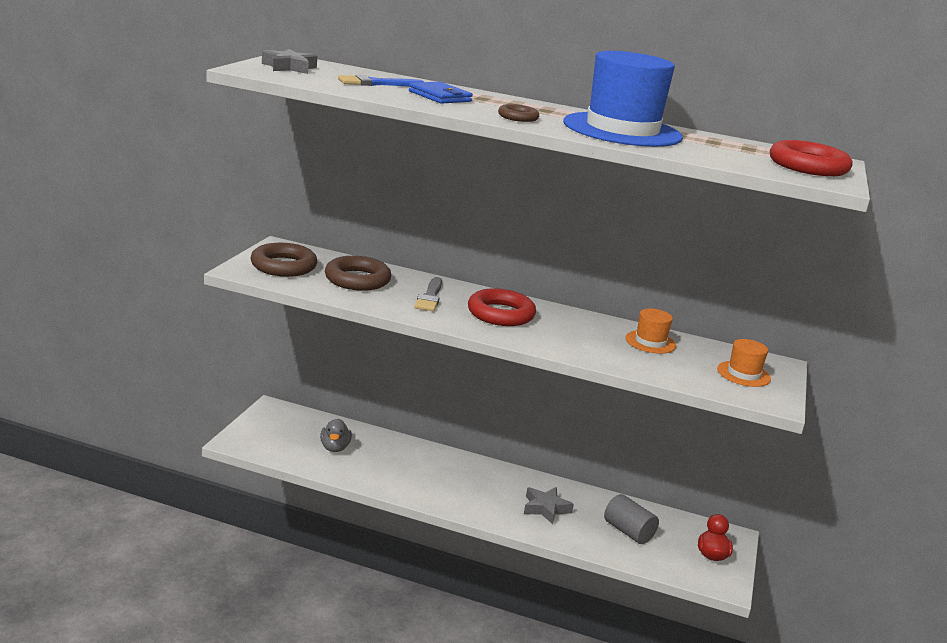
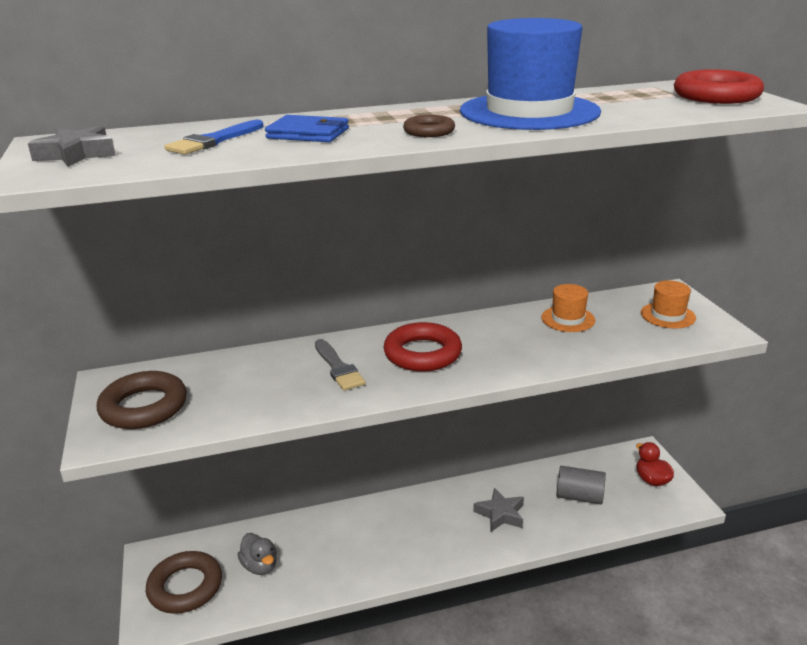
camera: 30 degrees left, 5 degrees up
(357, 279) = (243, 383): brown ring -> brown ring (185, 587)

